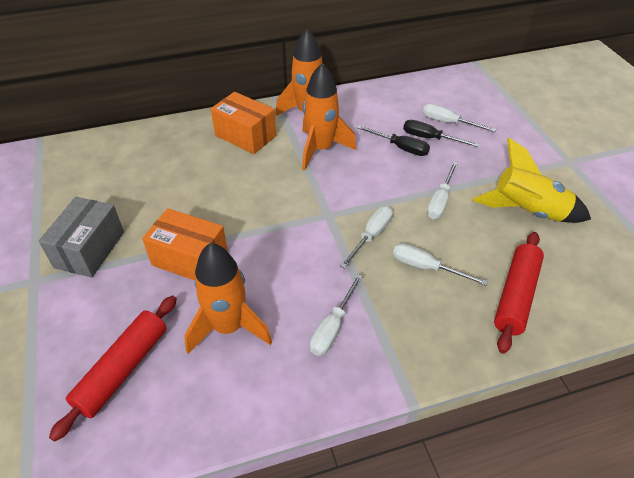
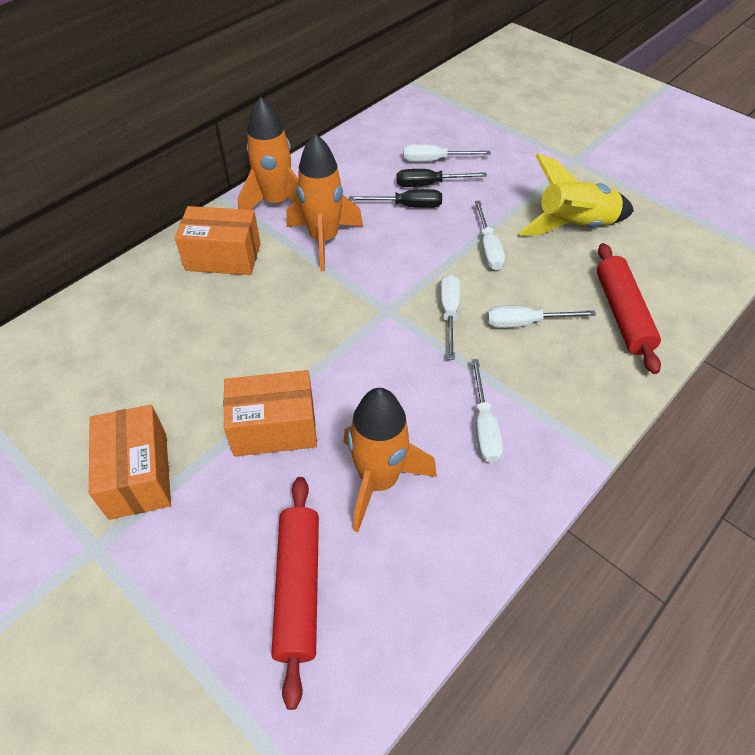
camera: 30 degrees left, 5 degrees up
(90, 249) = (138, 475): grey box -> orange box

